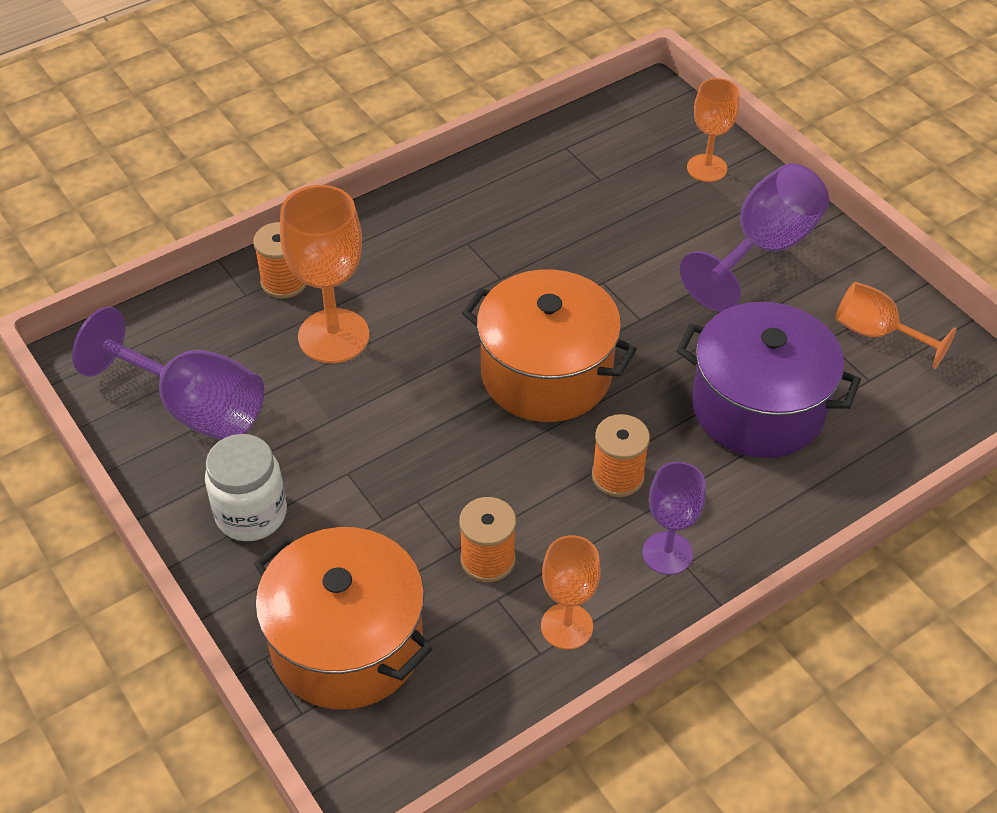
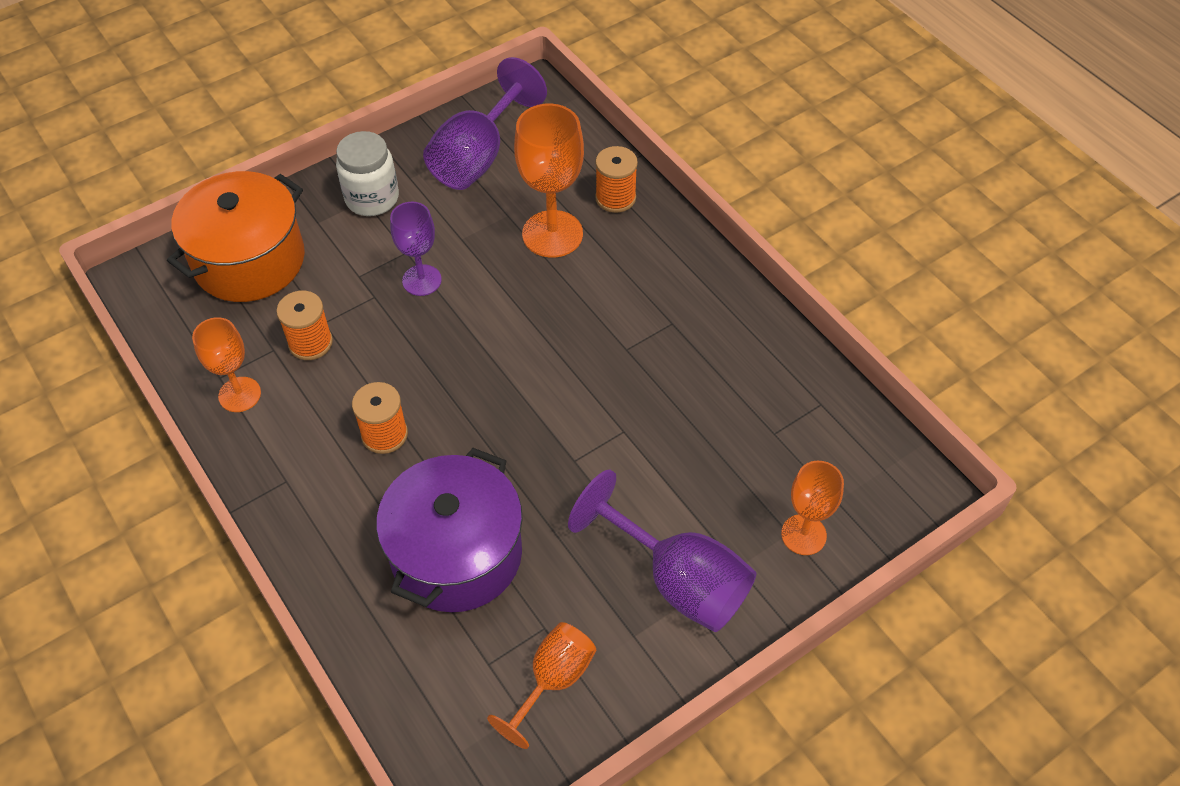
camera: 90 degrees right, 5 degrees up
(546, 373) = (505, 383): orange pot -> none
(667, 553) = (298, 468): purple goblet -> purple goblet (422, 280)

